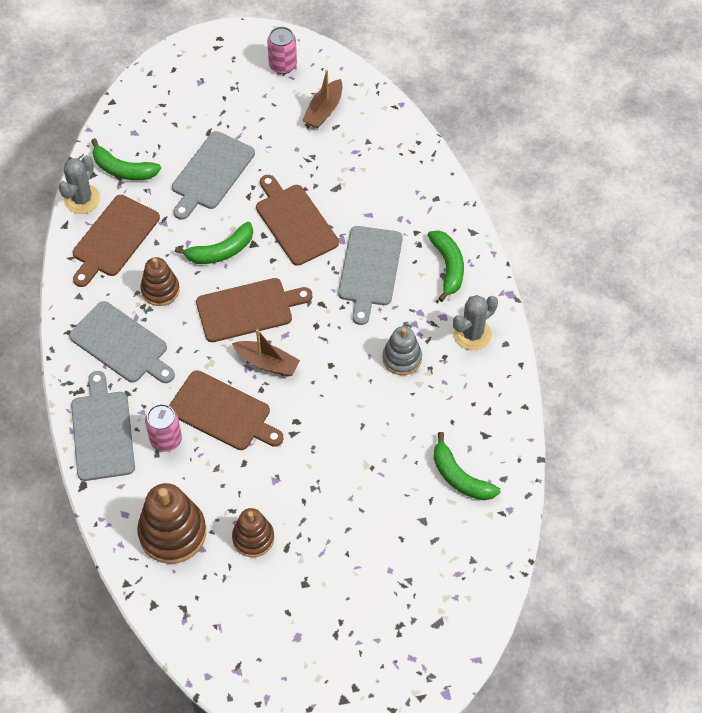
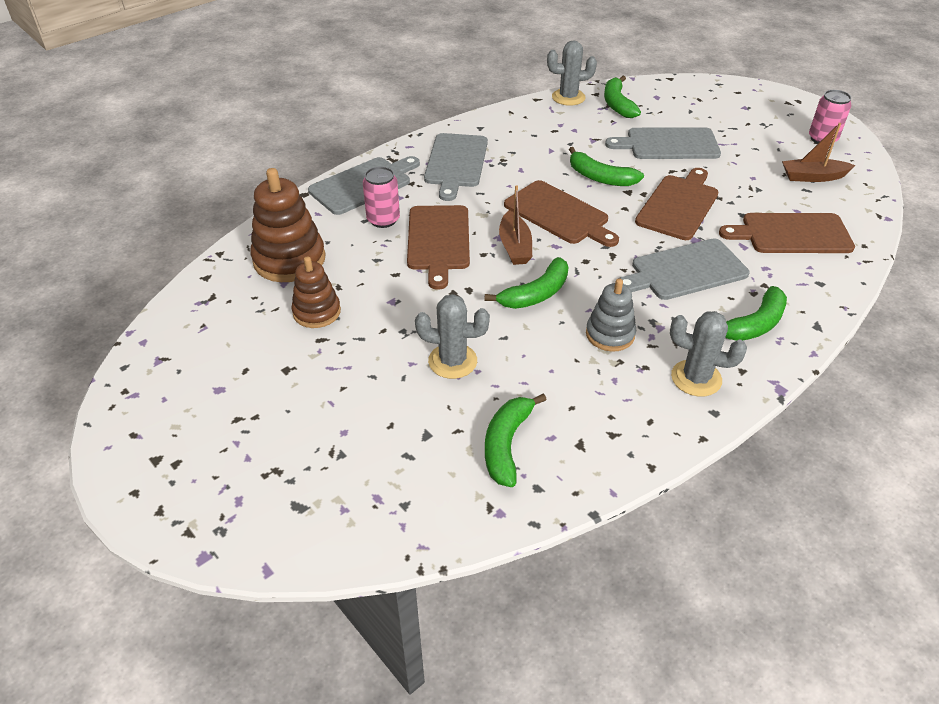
camera: 60 degrees right, 15 degrees down
(114, 239) = (550, 123): brown cutting board -> brown cutting board (791, 234)
(160, 290) = (527, 162): brown stacking toy -> none
(330, 380) = (536, 294): none -> green banana
(365, 471) = (452, 361): none -> grey cactus

